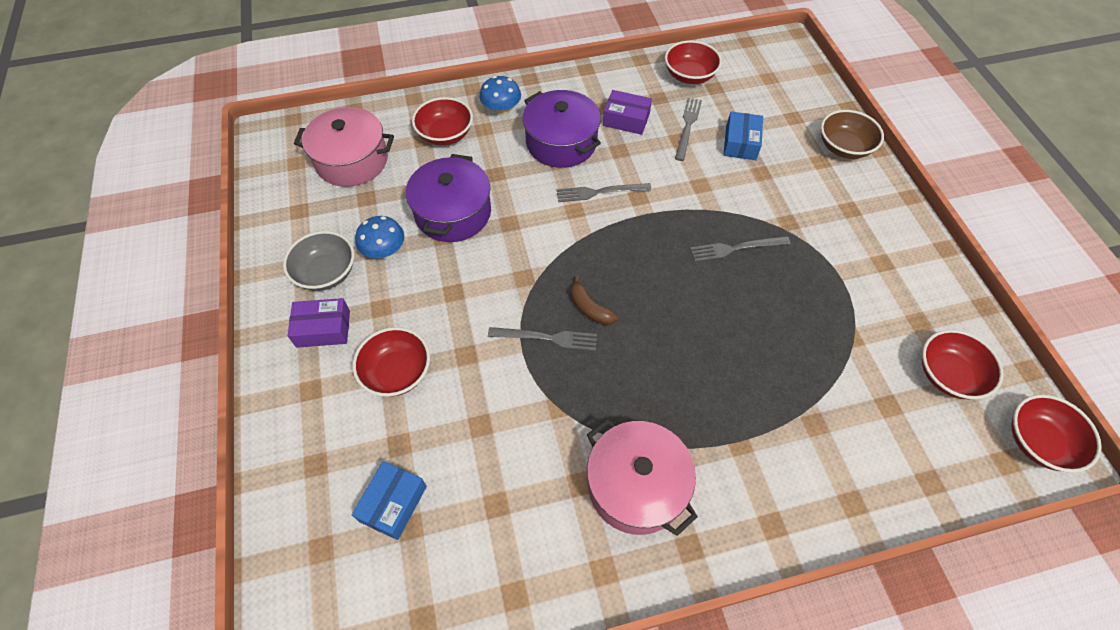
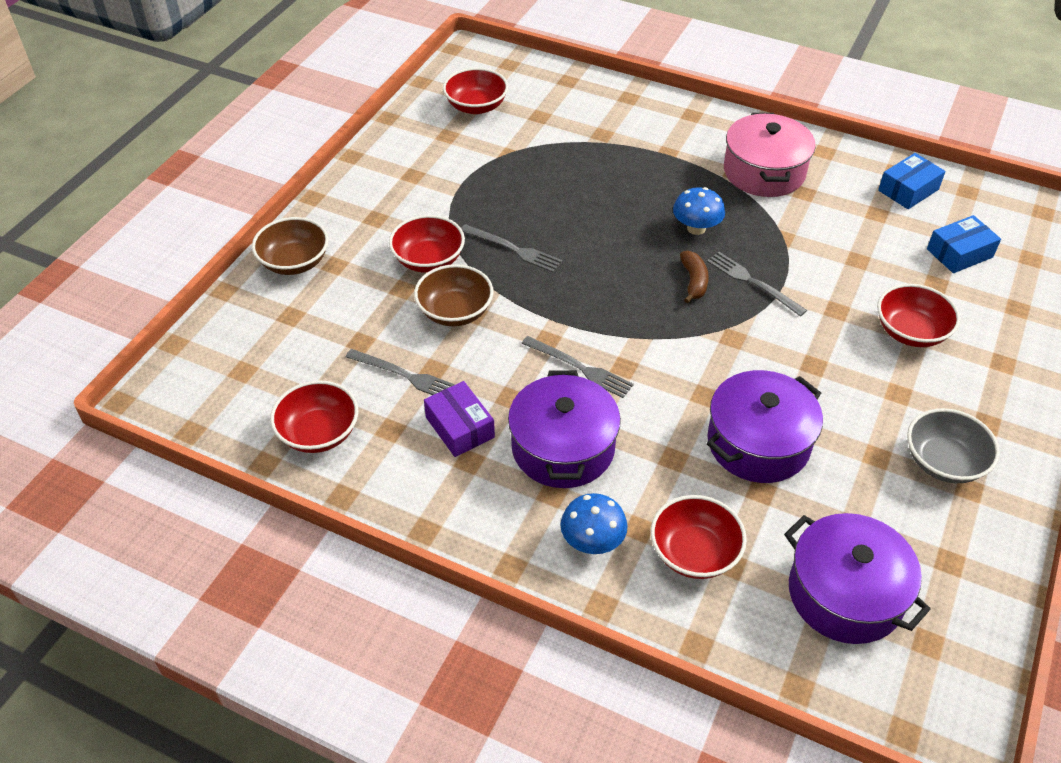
camera: 140 degrees left, 10 degrees down
(323, 328) = (969, 407): purple box -> none
(352, 160) = (845, 594): pink pot -> purple pot
(385, 251) = (864, 447): blue mushroom -> blue mushroom (696, 228)
(687, 126) = (406, 376): grey fork -> grey fork turned 120 degrees counterclockwise
(712, 179) = (455, 311): none -> brown bowl
(740, 143) = (379, 325): blue box -> blue box (908, 190)
(1038, 442) = (475, 60): red bowl -> red bowl (428, 260)

